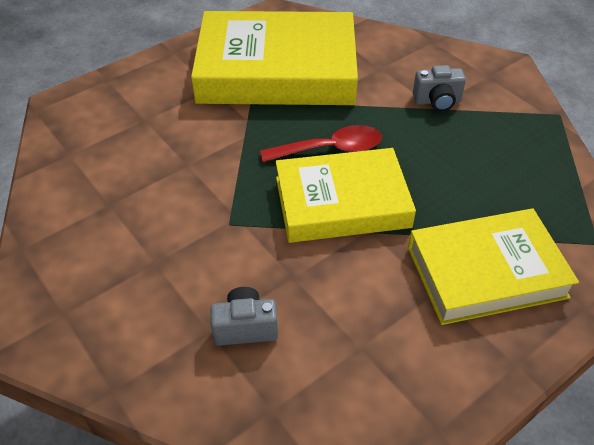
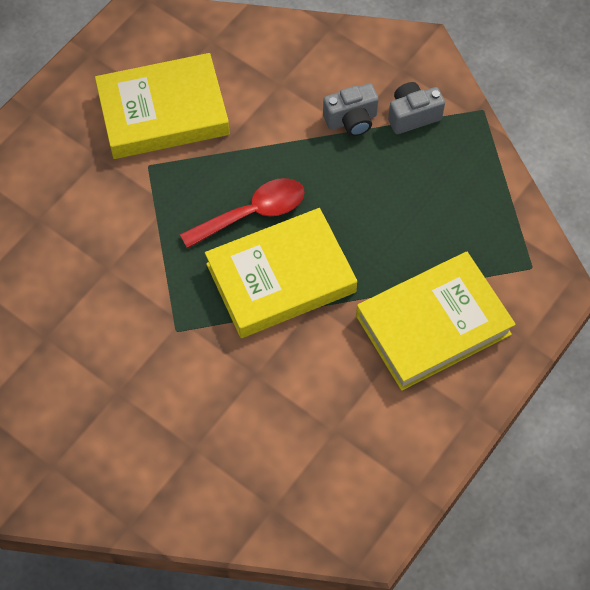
camera: 15 degrees left, 15 degrees up
(245, 327) = (227, 437): grey camera -> grey camera (412, 115)
(277, 70) = (163, 112): yellow book -> yellow book, size x0.66

